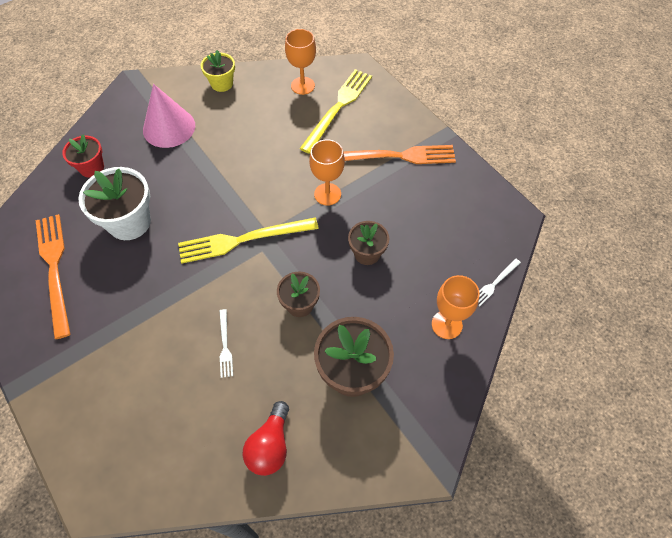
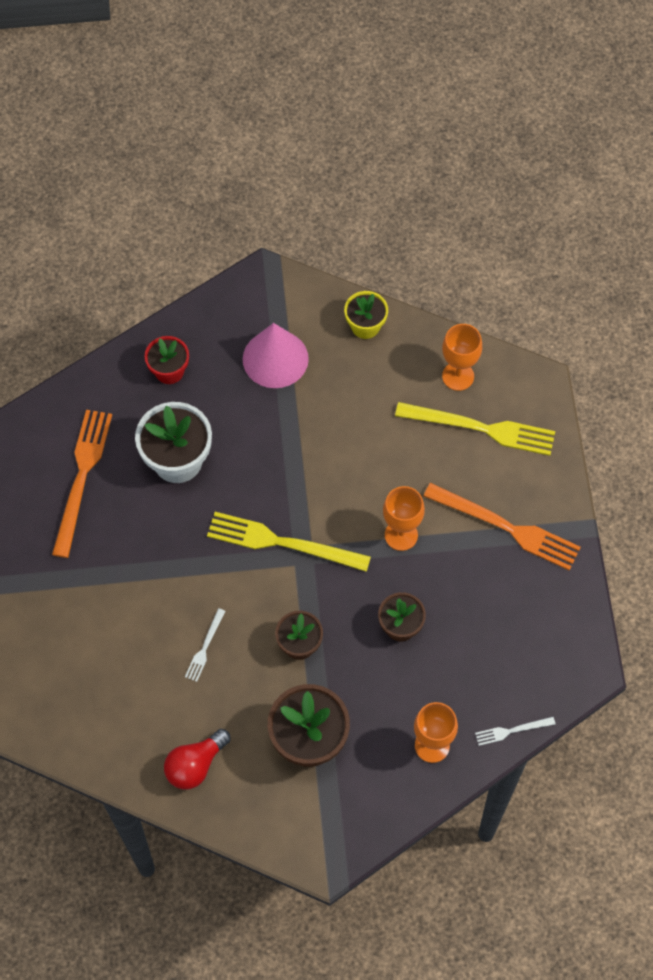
camera: 30 degrees right, 5 degrees up
(338, 107) = (481, 428): yellow fork -> yellow fork turned 45 degrees clockwise

